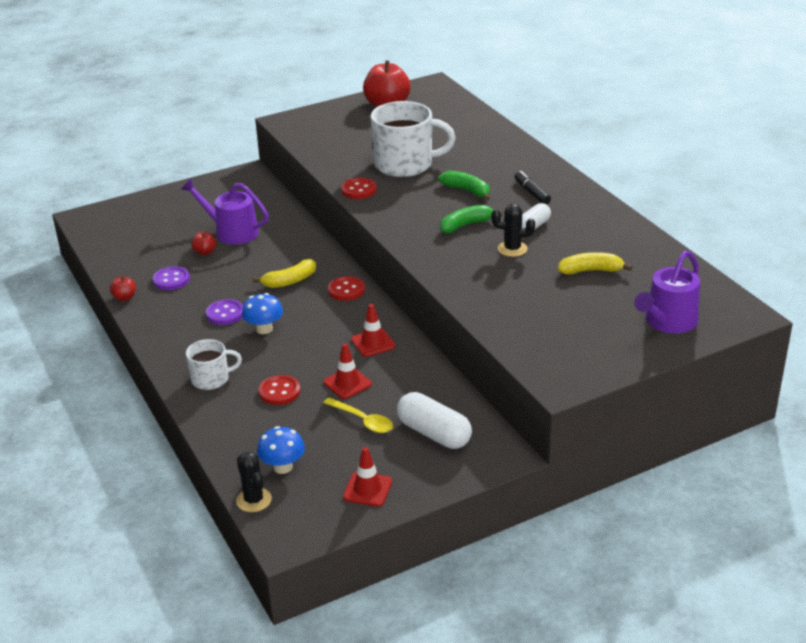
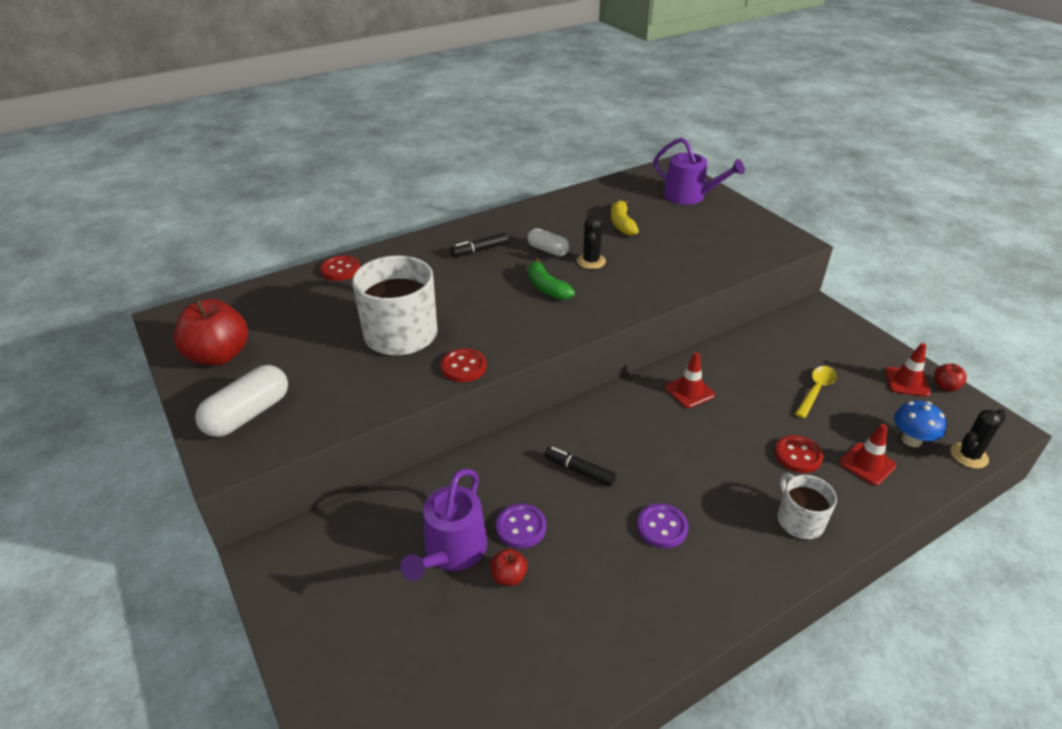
camera: 95 degrees left, 5 degrees up
(125, 298) = (644, 665): red apple -> red apple (945, 386)
(171, 280) = (587, 608): purple button -> purple button (521, 527)
(264, 329) = (686, 483): blue mushroom -> none
(289, 281) = (579, 470): yellow banana -> black marker
(346, 290) = (593, 418): red button -> red button (340, 270)
(347, 383) = (763, 405): red traffic cone -> red traffic cone (867, 464)
(434, 433) = (812, 347): white capsule -> white capsule (248, 414)
(467, 191) = (472, 288): green banana -> none

